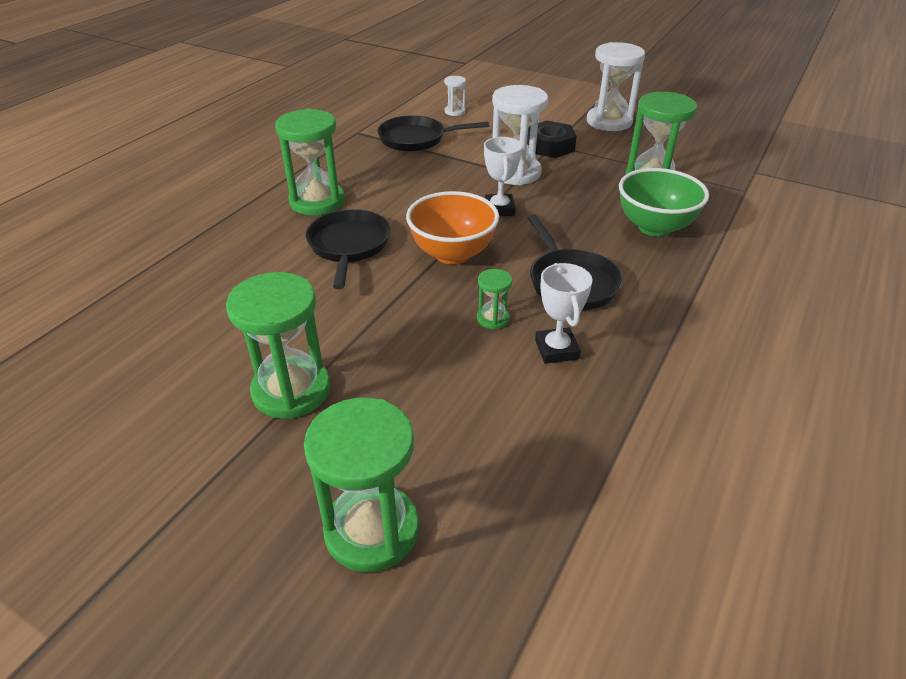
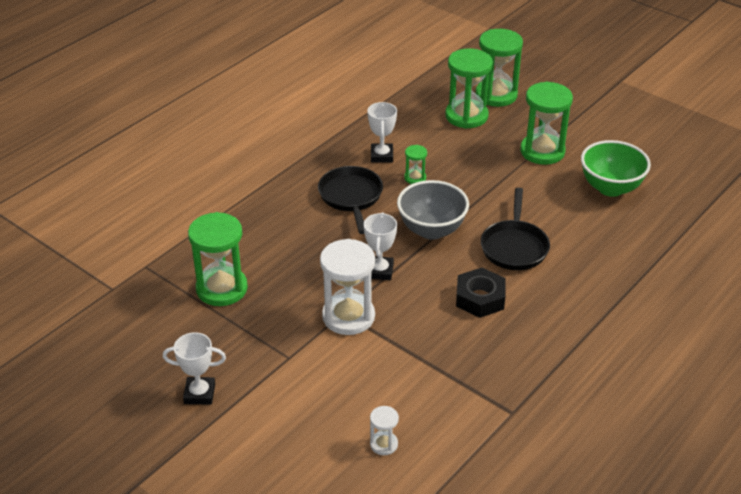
camera: 170 degrees left, 0 degrees up
(317, 201) = (547, 300): green hourglass -> green hourglass (466, 116)
(416, 139) = (441, 388): black pan -> none
(452, 254) = (431, 230): orange bowl -> grey bowl
(550, 146) = (293, 355): black nut -> black nut (480, 298)
(609, 122) = (199, 394): white hourglass -> white trophy
(654, 227) = (257, 236): green bowl -> green bowl (610, 188)

